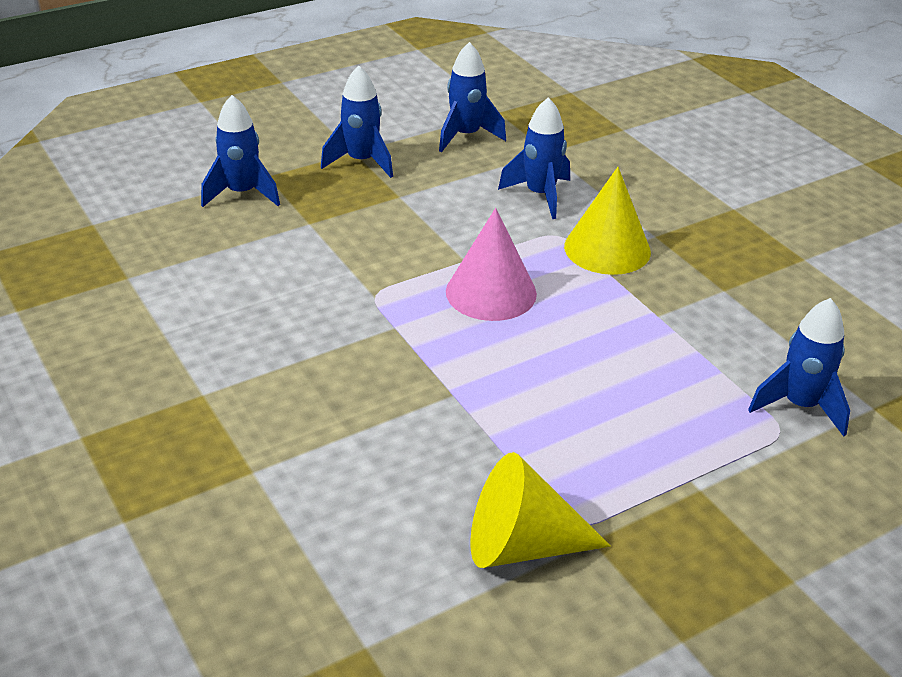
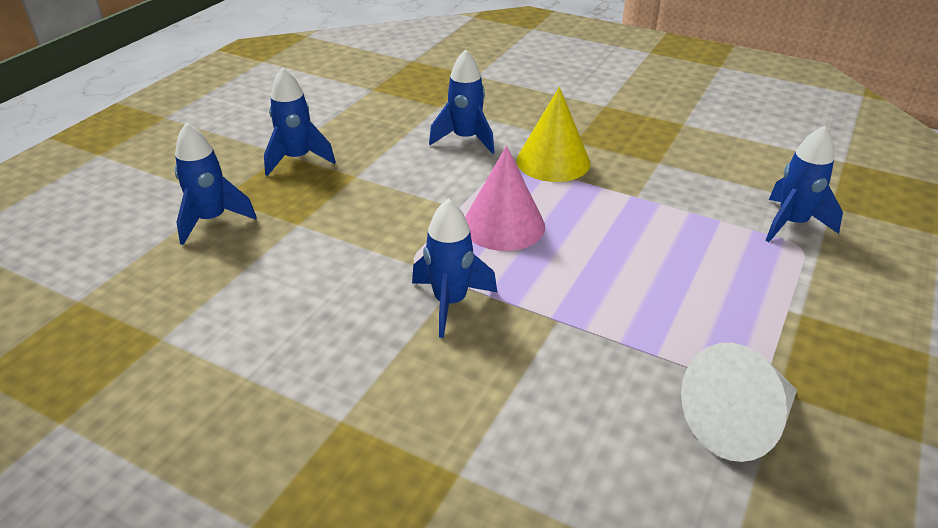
camera: 30 degrees left, 0 degrees up
(466, 136) = (365, 114): blue rocket -> blue rocket (450, 302)
(522, 545) = (738, 424): yellow cone -> white cone

